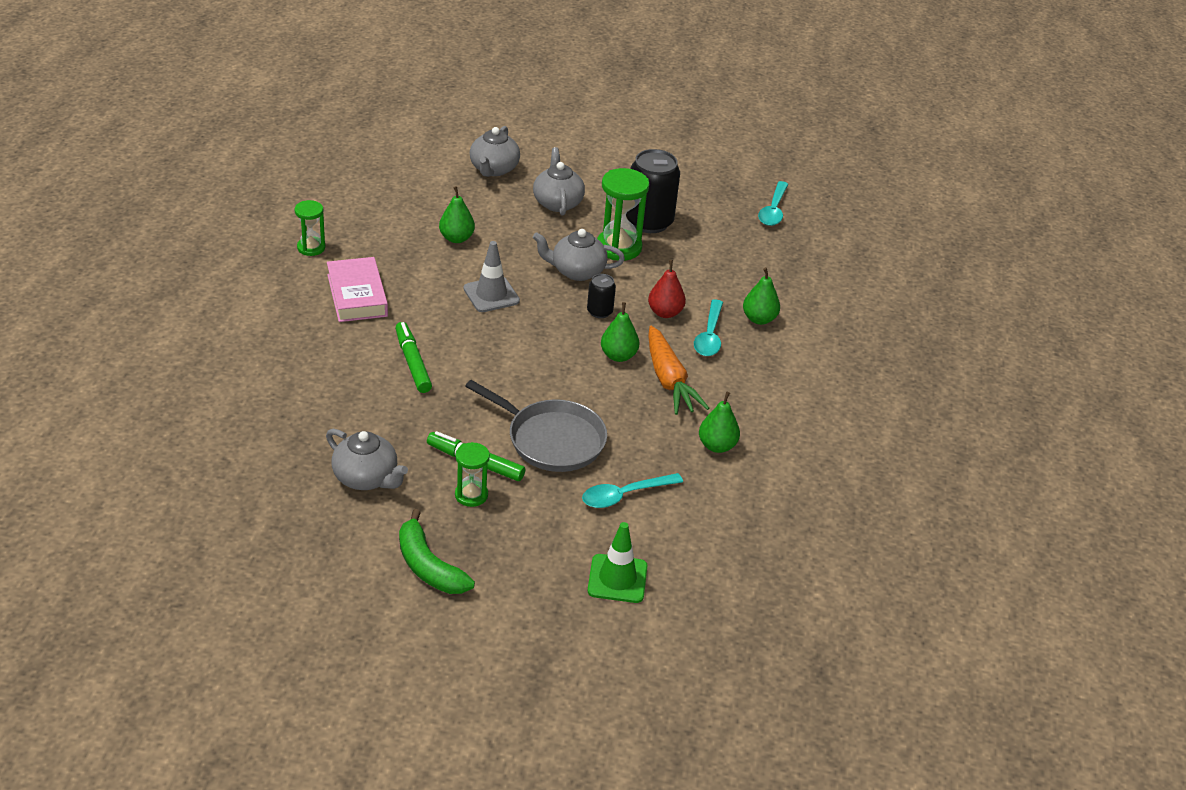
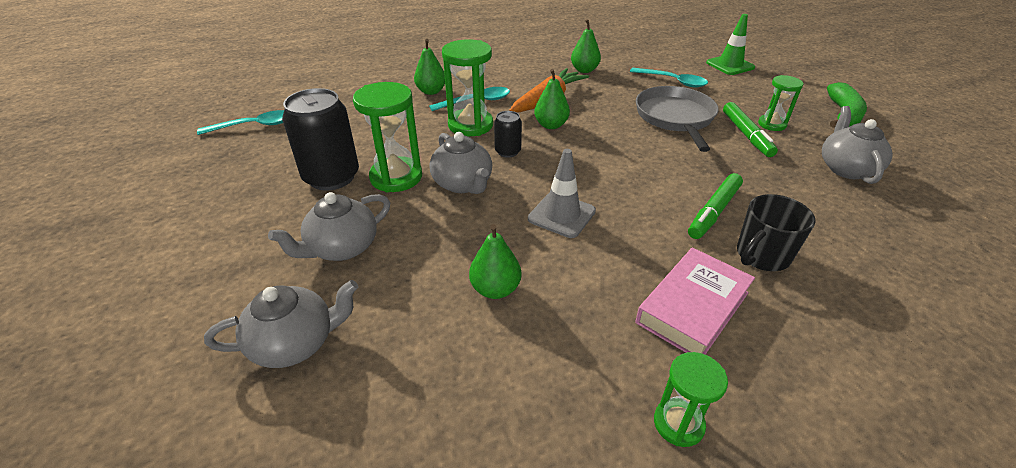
camera: 120 degrees left, 0 degrees up
(353, 351) = (762, 256): none -> black mug
(665, 313) = (470, 125): red pear -> green hourglass

